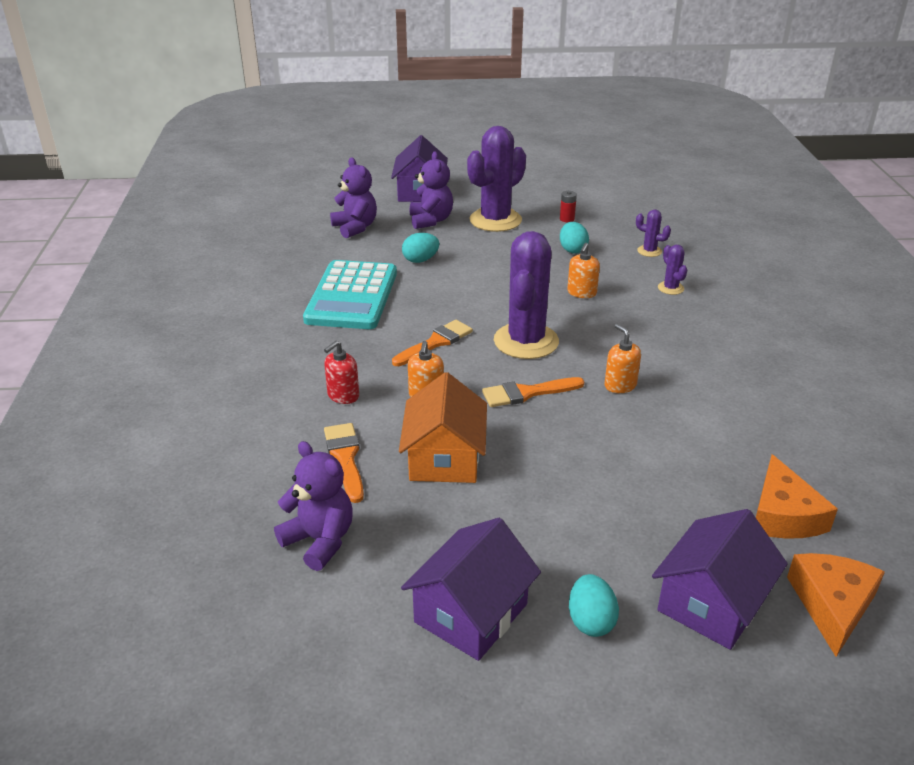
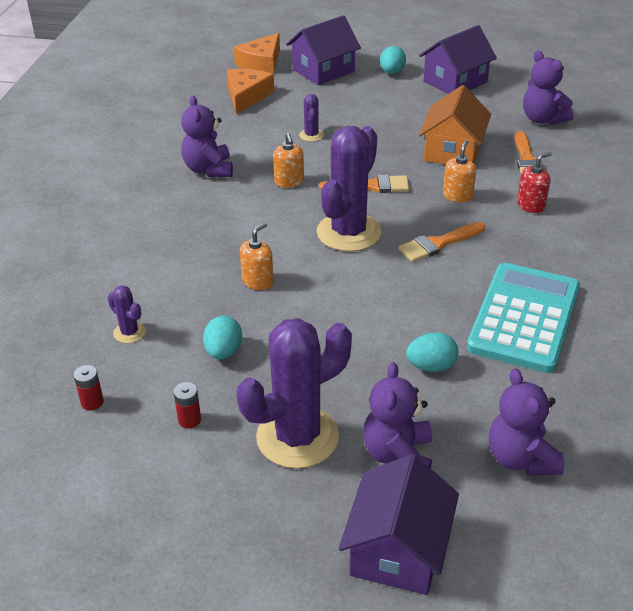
camera: 165 degrees left, 5 degrees up
(634, 219) = (92, 402): none -> red battery
(670, 288) = (156, 272): purple cactus -> purple cactus (311, 135)
(720, 387) = (209, 169): none -> purple teddy bear

